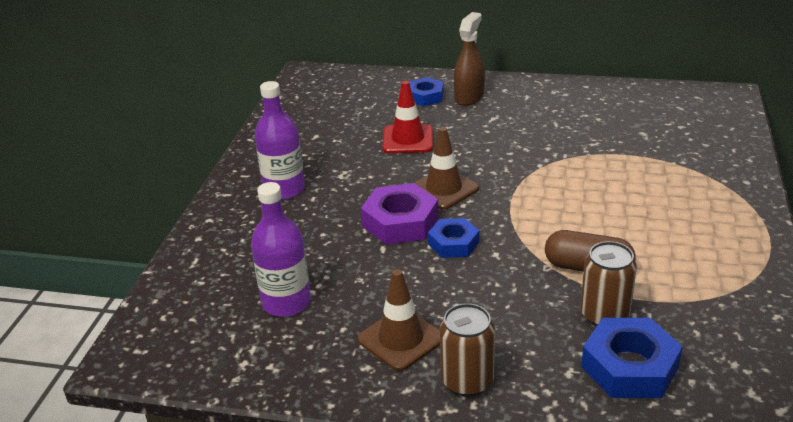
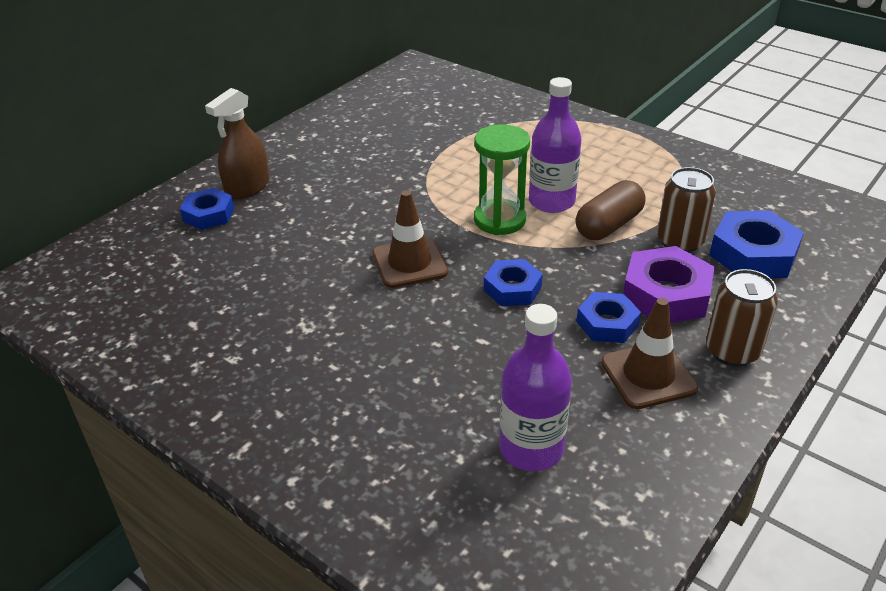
camera: 65 degrees left, 5 degrees up
(284, 189) = (289, 386): purple bottle -> purple bottle (551, 201)
(400, 222) = (444, 312): purple nut -> purple nut (666, 294)
(408, 139) = (286, 255): red traffic cone -> none
(449, 302) = (607, 323): none -> blue nut
(469, 97) = (247, 188): brown spray bottle -> brown spray bottle turned 105 degrees counterclockwise
(538, 210) = (499, 220): none -> green hourglass

